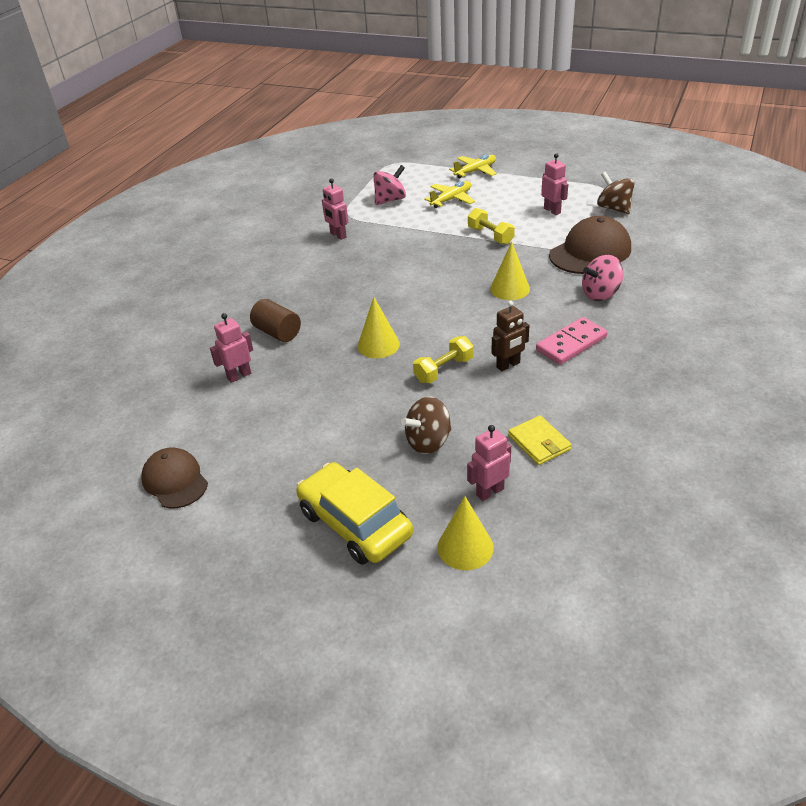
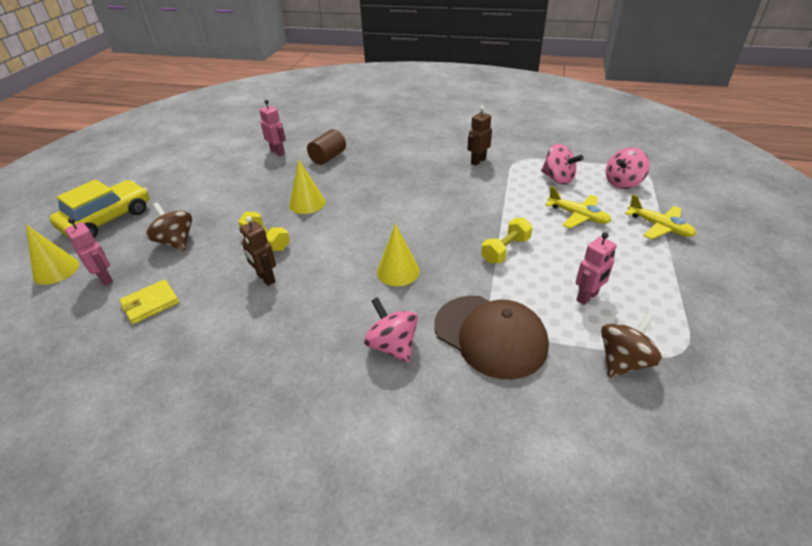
camera: 80 degrees right, 0 degrees up
(175, 480) = (180, 151): brown cap -> none
(338, 235) = (478, 161): pink robot -> brown robot
(409, 174) = (623, 183): none -> pink spinning top
(571, 343) = (295, 321): pink domino -> none

